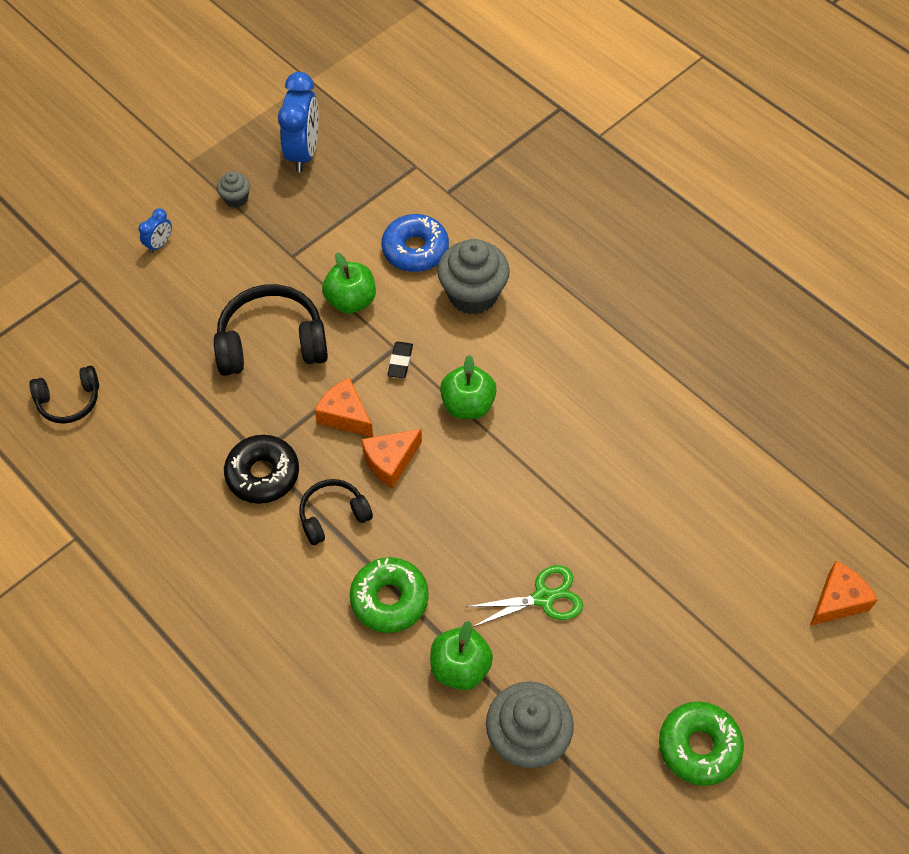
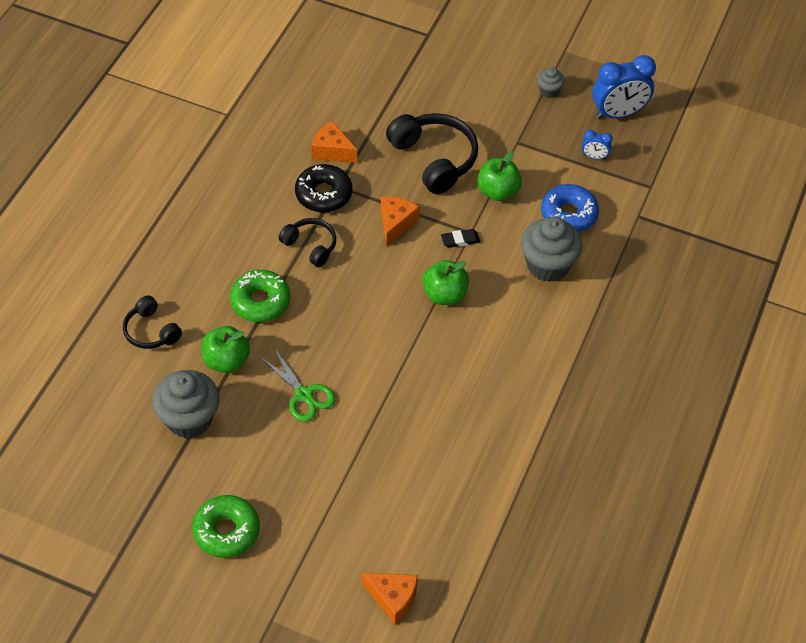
camera: 65 degrees right, 5 degrees down
(69, 401) = (327, 69): black headphones -> black headphones (151, 331)
(159, 244) = (482, 64): blue clock -> blue clock (594, 157)
(390, 462) = (371, 264): orange cheese -> orange cheese (332, 151)

